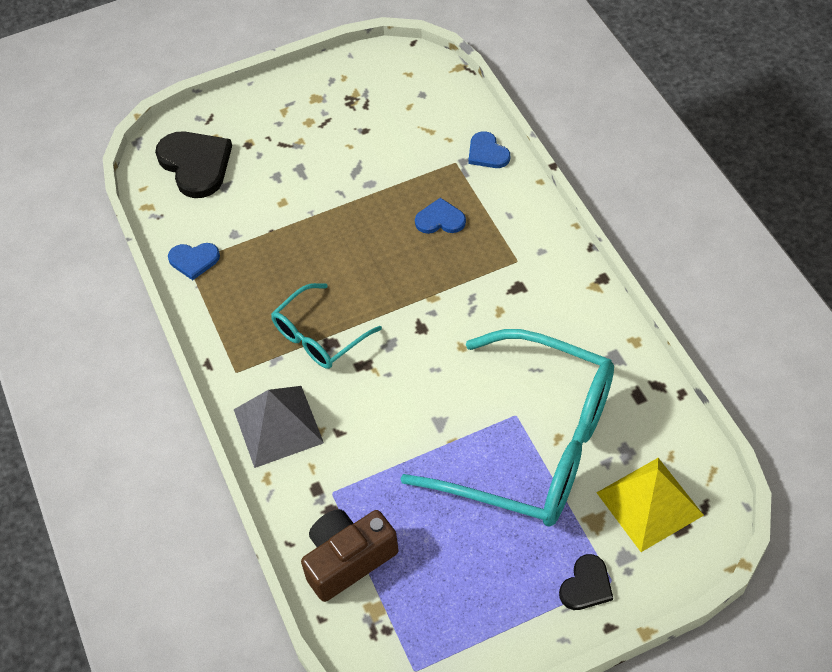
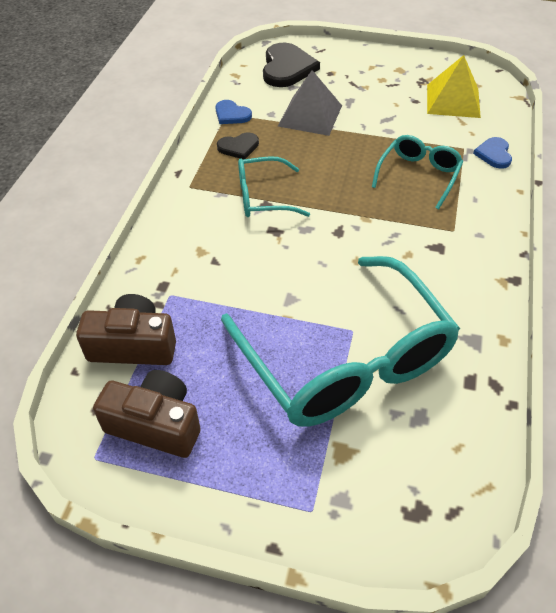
camera: 35 degrees right, 5 degrees down
(278, 426) = (180, 232): grey pyramid -> grey pyramid (310, 115)
(435, 608) = (155, 424): none -> brown camera
(440, 219) = (418, 175): blue heart -> turquoise glasses
(586, 585) = (287, 498): black heart -> black heart (238, 147)
(649, 503) = (403, 472): yellow pyramid -> yellow pyramid (453, 100)

